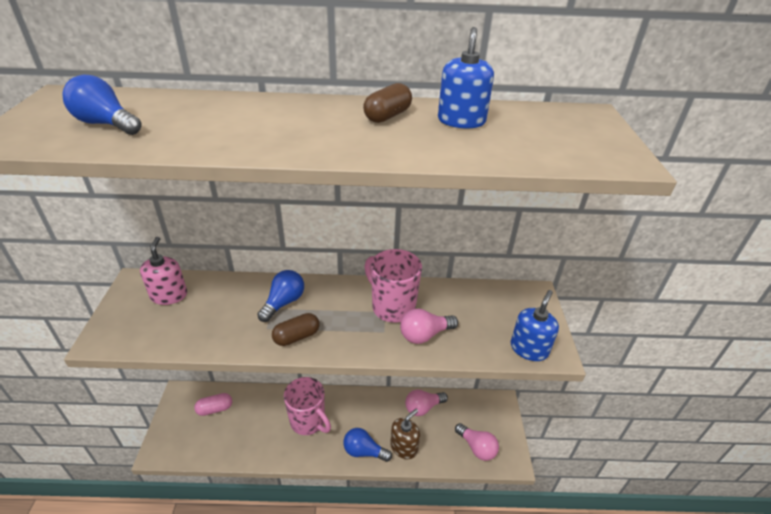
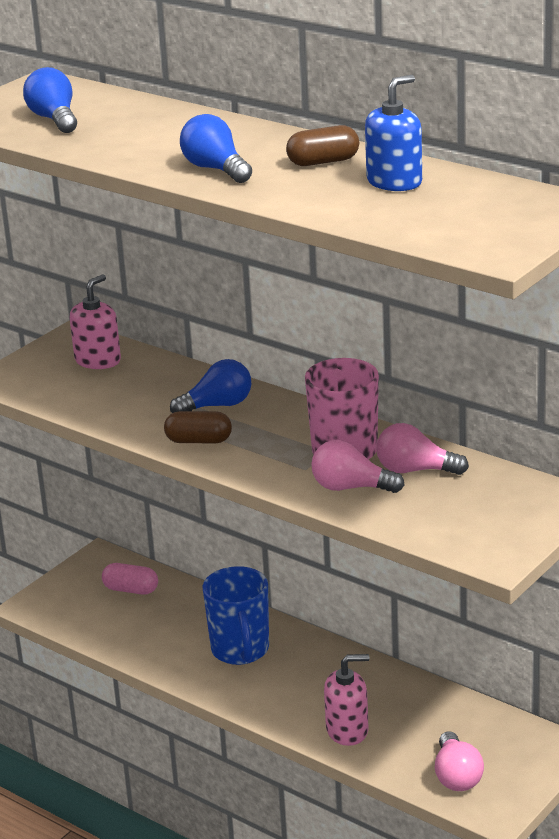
camera: 40 degrees right, 10 degrees down
(308, 421) = (240, 650): pink mug -> blue mug
(364, 451) = (286, 711): blue light bulb -> blue light bulb (216, 169)
(404, 447) = (347, 730): brown soap dispenser -> pink soap dispenser
(423, 407) = (422, 701): pink light bulb -> pink light bulb (415, 470)
(529, 349) = (468, 543): blue soap dispenser -> none

